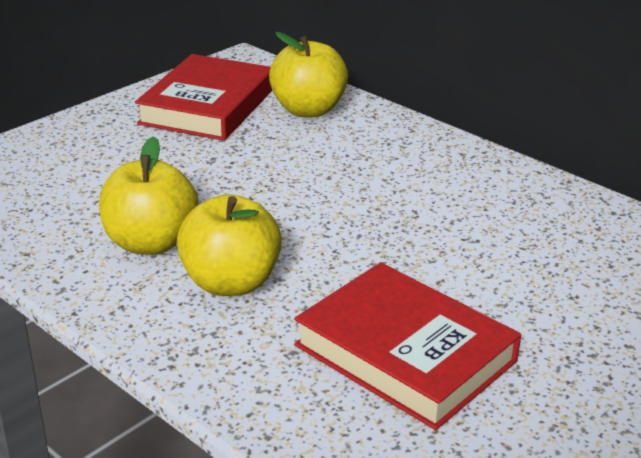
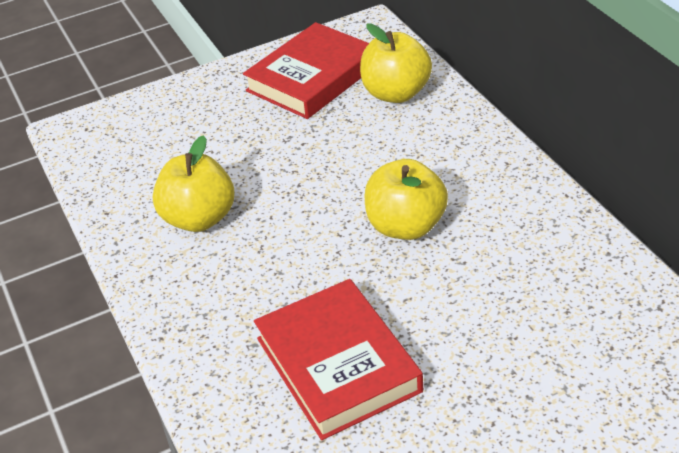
camera: 25 degrees right, 10 degrees up
(230, 283) = (240, 269): yellow apple -> yellow apple (406, 226)

